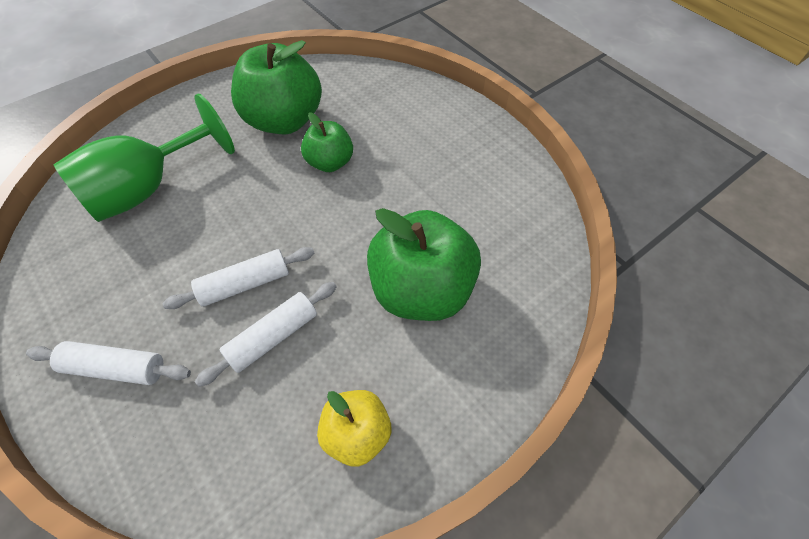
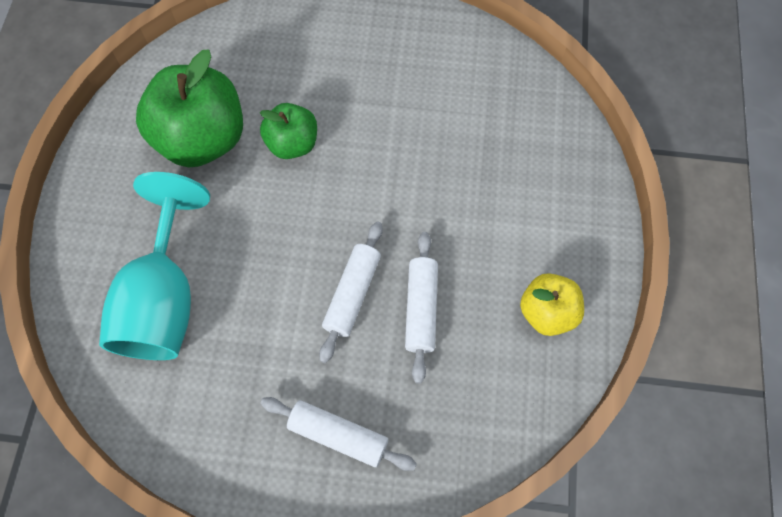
camera: 45 degrees left, 10 degrees up
(115, 368) = (338, 435): white rolling pin -> white rolling pin turned 60 degrees clockwise
(148, 188) = (164, 299): green goblet -> turquoise goblet
(421, 290) = (481, 184): green apple -> none

